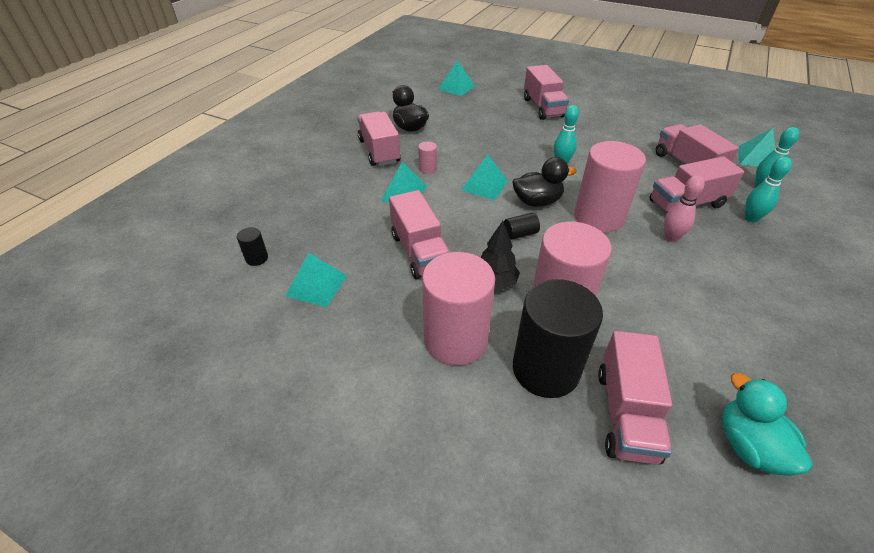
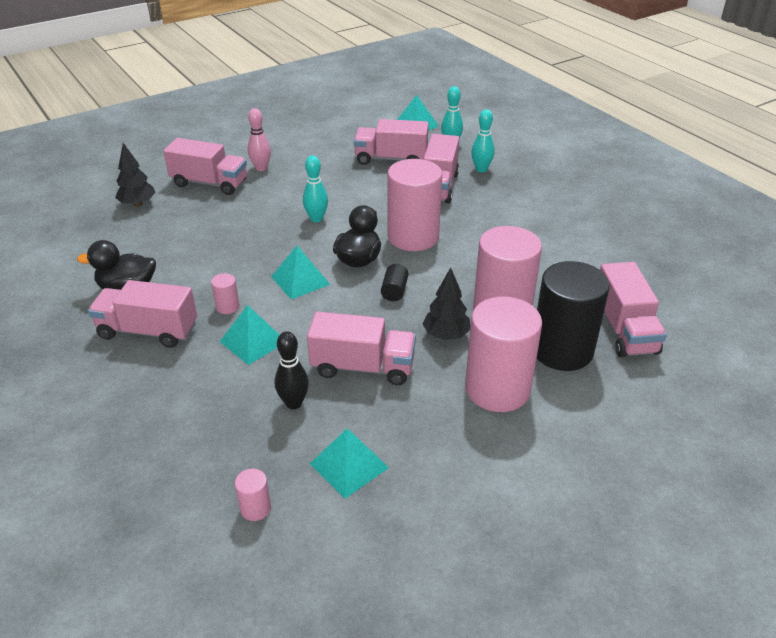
camera: 60 degrees left, 5 degrees down
(257, 258) = (255, 508): black cylinder -> pink cylinder
(359, 235) = (294, 403): none -> black bowling pin
(456, 87) = (86, 219): turquoise pyramid -> none
(490, 95) = (138, 204): none -> black tree
(626, 413) = (624, 330): pink truck -> pink truck turned 45 degrees clockwise
(671, 238) = (470, 216): pink bowling pin -> pink bowling pin (261, 168)
(748, 446) = (675, 291): turquoise duck -> none

